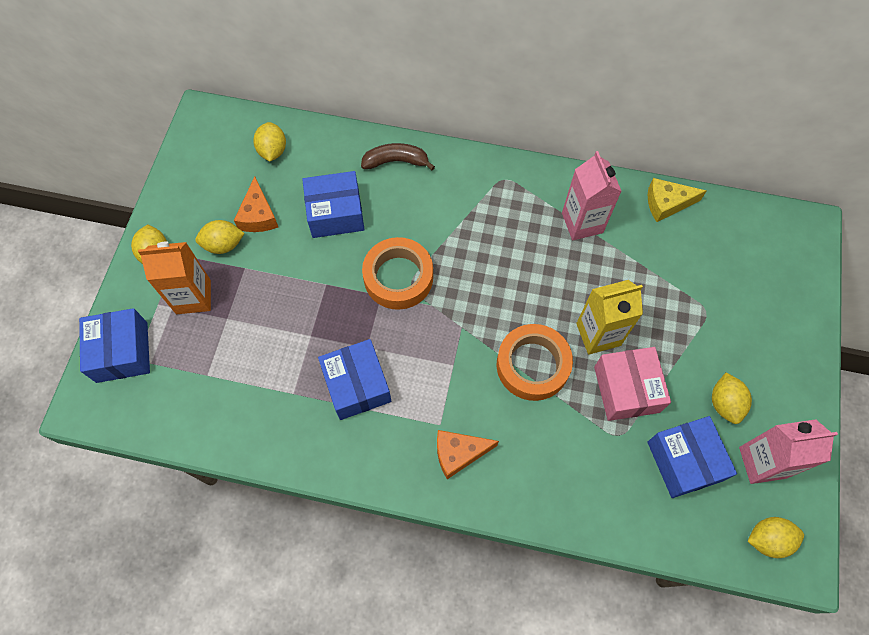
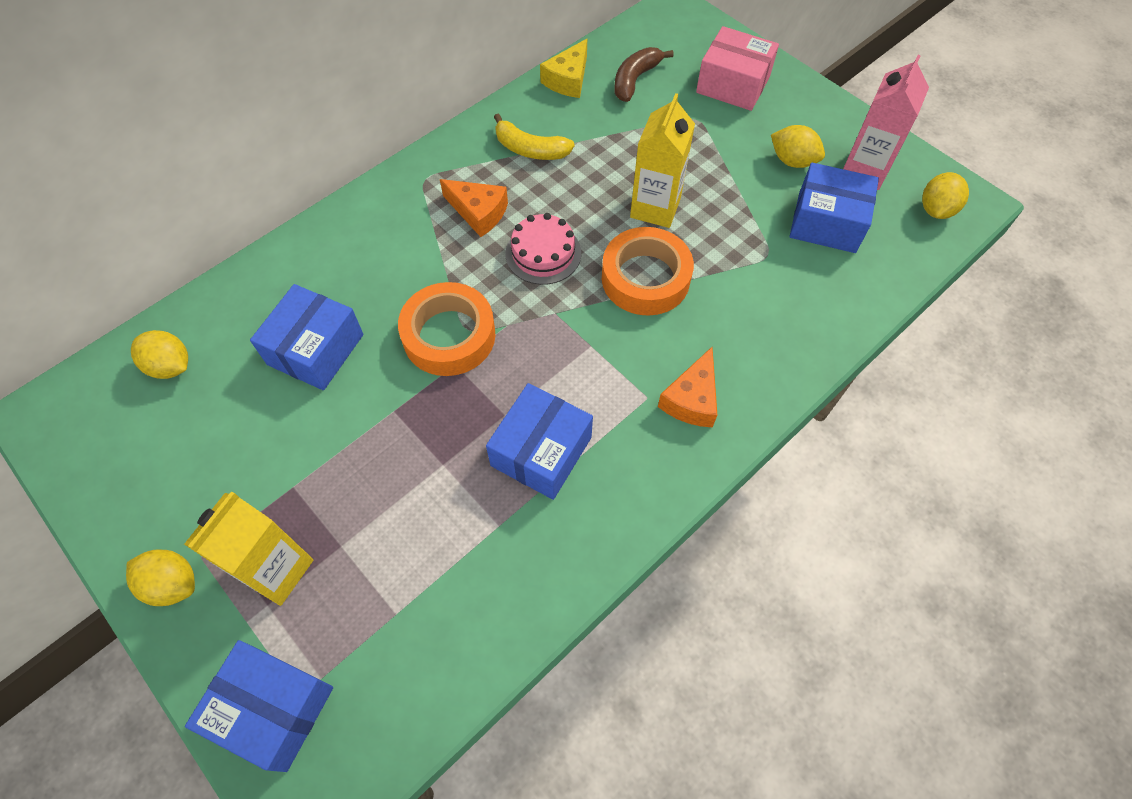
camera: 55 degrees left, 5 degrees down
(193, 297) = (277, 570): orange carton -> yellow carton
(223, 245) = (240, 493): yellow lemon -> none
(258, 215) = (239, 431): orange cheese -> orange cheese (478, 212)
(356, 385) = (541, 451): blue box -> blue box turned 75 degrees counterclockwise
(396, 161) = (311, 256): brown banana -> brown banana (635, 80)
(502, 289) = (543, 253): none -> pink cake
(582, 223) = (530, 149): pink carton -> yellow banana
(626, 389) = (727, 221): pink box -> pink box (733, 84)

